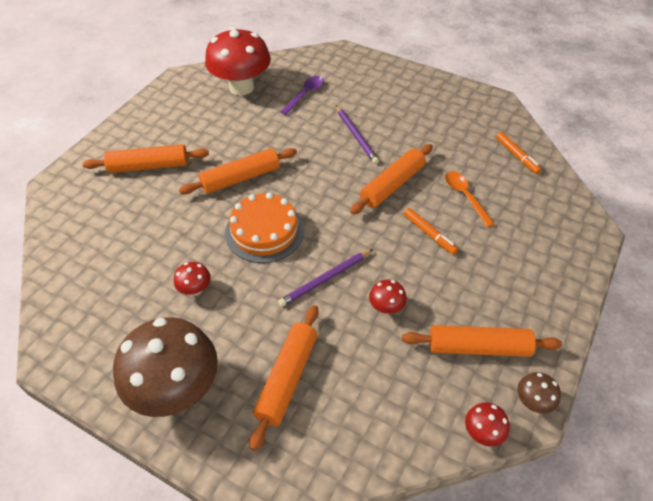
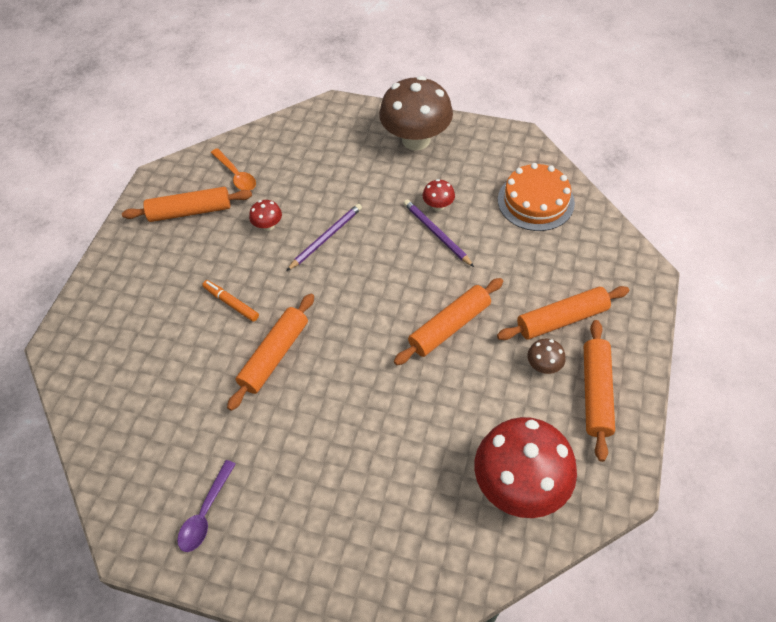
camera: 170 degrees right, 5 degrees up
(264, 231) = (398, 270): orange cake -> orange cake (535, 201)
(287, 378) = (338, 162): orange rolling pin -> orange rolling pin (596, 393)
(305, 94) = (420, 491): purple spoon -> purple spoon (205, 513)
(356, 136) = (329, 423): purple pencil -> purple pencil (436, 234)
(465, 196) = (191, 358): orange spoon -> orange spoon (236, 175)
(482, 432) = (192, 159): red mushroom -> none
(516, 156) = (120, 436): orange marker -> none
(532, 401) = (153, 184): brown mushroom -> brown mushroom (543, 366)

